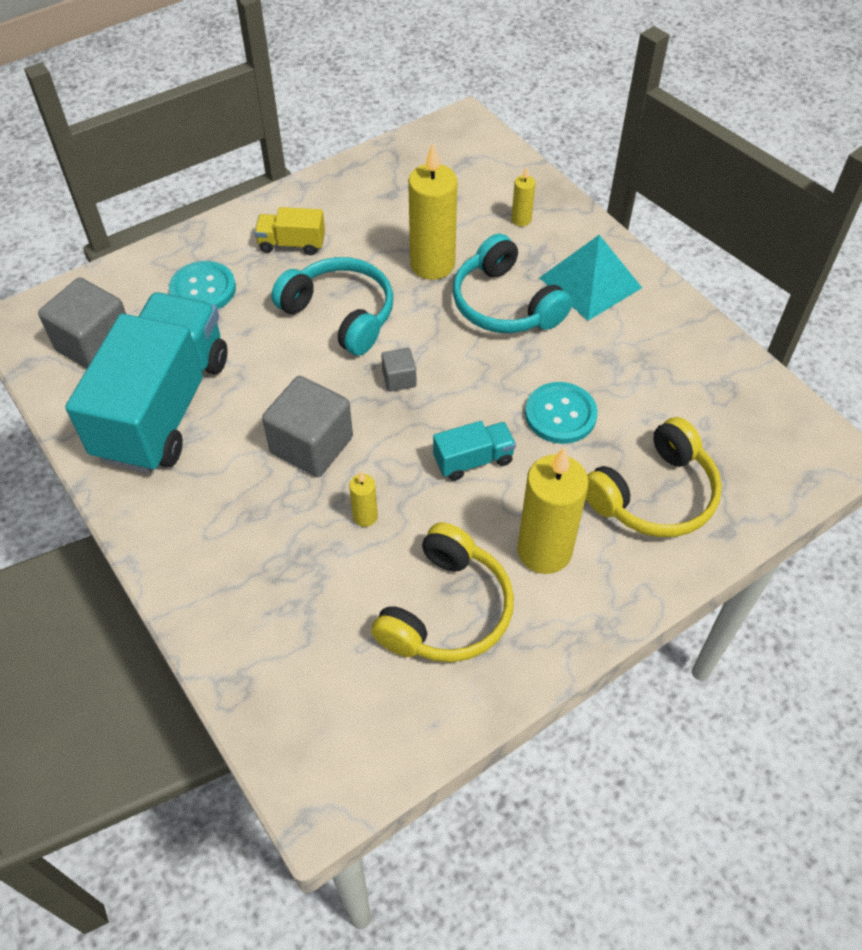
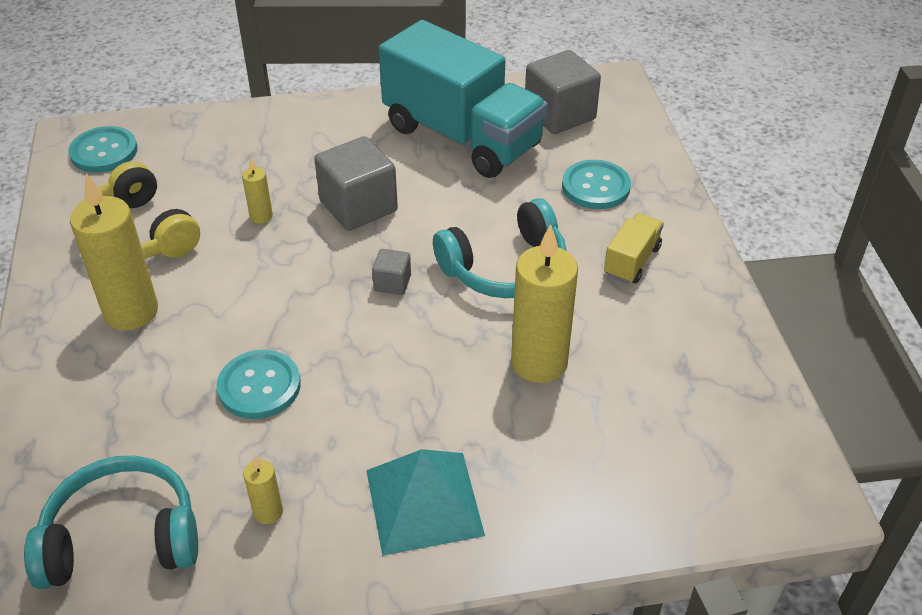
camera: 115 degrees right, 10 degrees down
(333, 738) = (104, 152): none -> turquoise button
(473, 460) = (260, 301): turquoise truck -> none
(505, 304) = (439, 403): turquoise headphones -> turquoise headphones (122, 538)
(521, 220) = (575, 479): yellow candle -> yellow candle (268, 512)
(654, 494) = (111, 417): yellow headphones -> none

